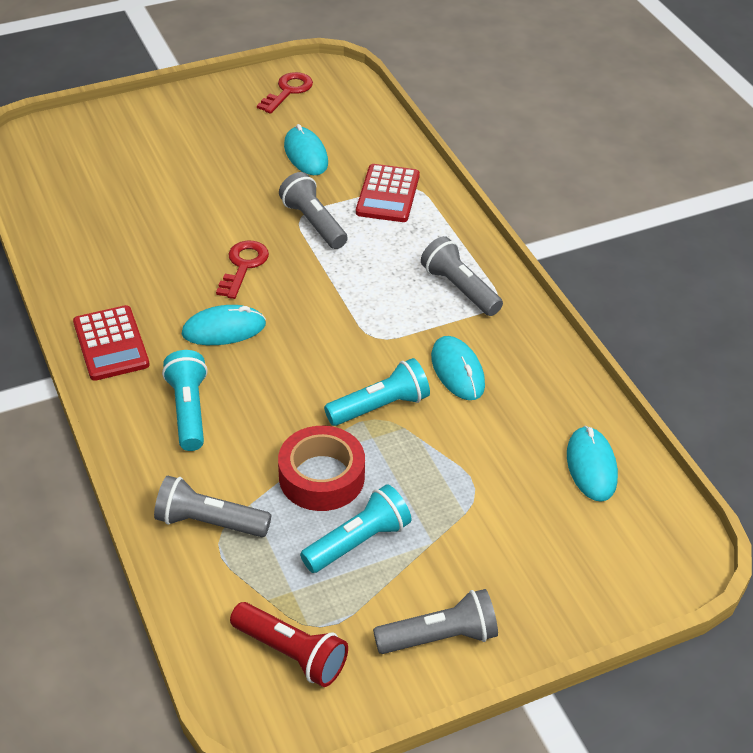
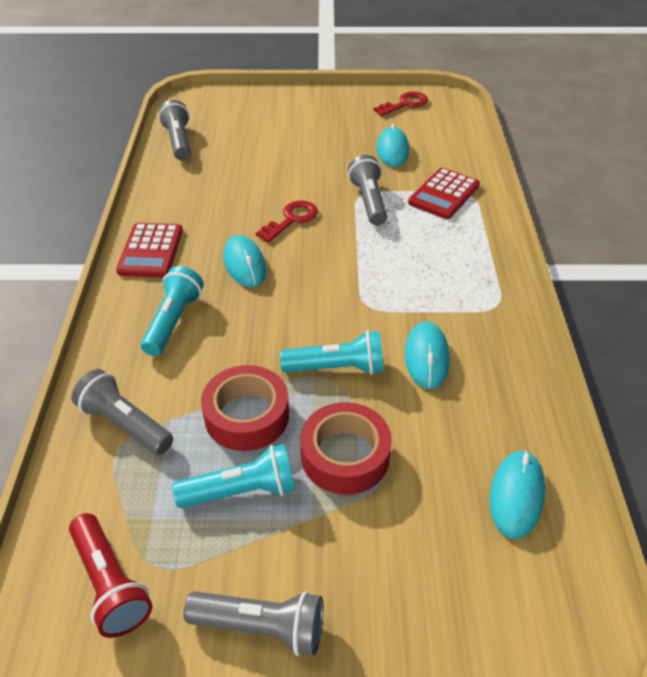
camera: 25 degrees right, 0 degrees up
(224, 329) = (244, 264): turquoise mouse -> turquoise mouse turned 60 degrees clockwise
(432, 482) = (345, 456): none -> red tape
(459, 288) = (467, 285): grey flashlight -> grey flashlight (178, 141)

